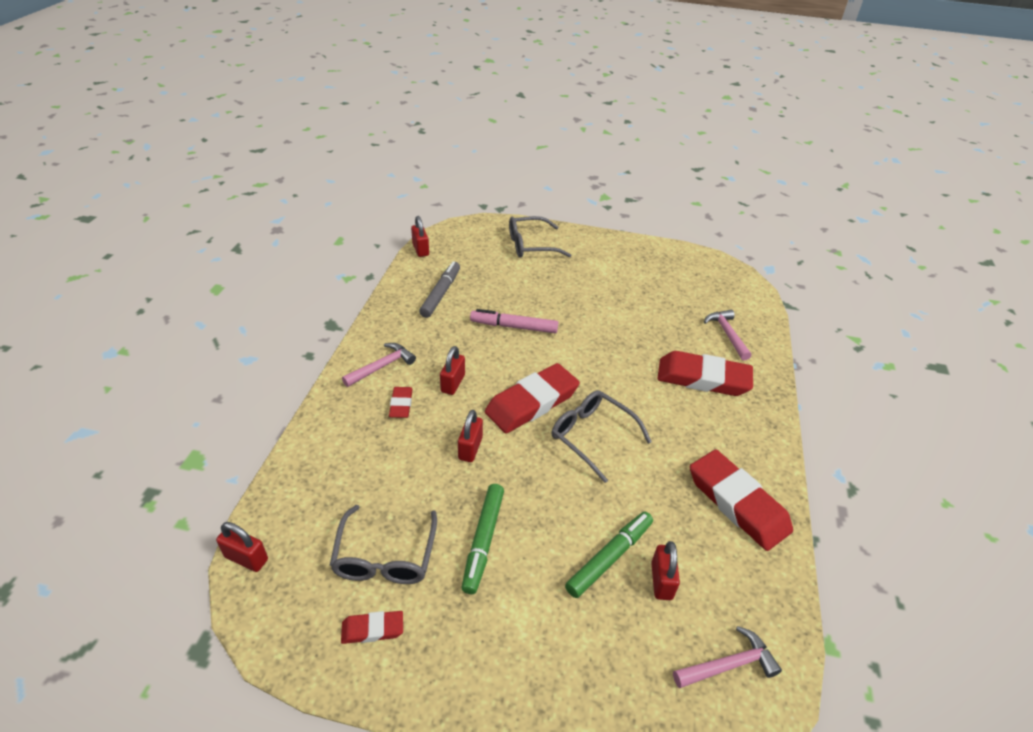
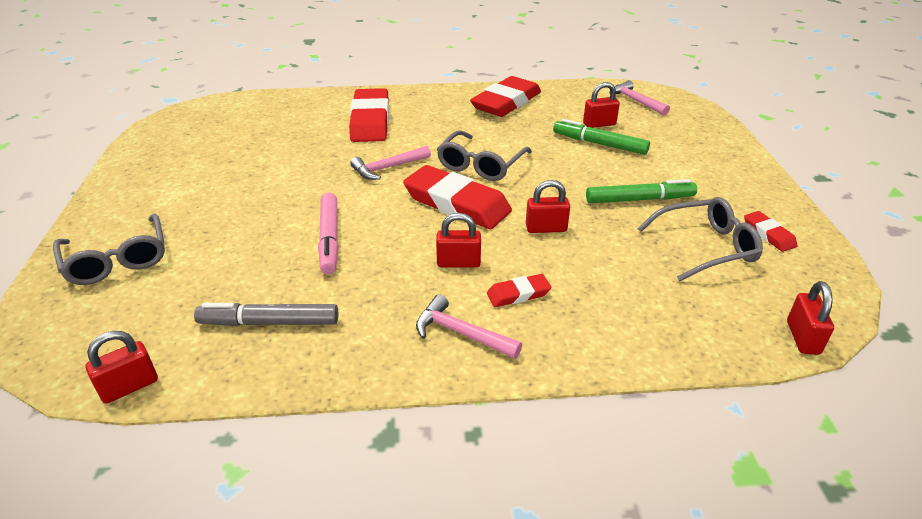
camera: 105 degrees left, 5 degrees down
(727, 334) = (297, 113): pink hammer -> pink hammer (388, 168)

